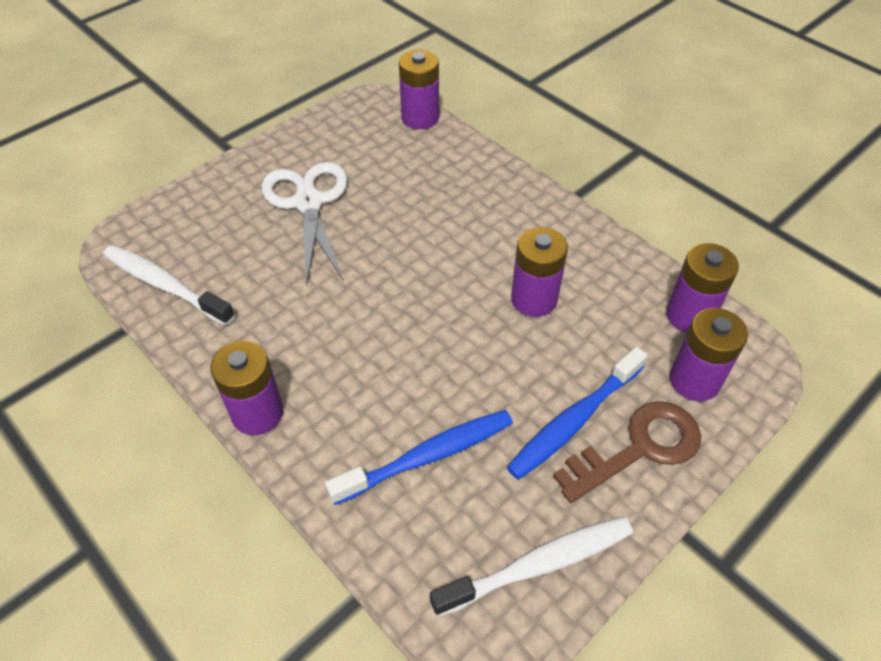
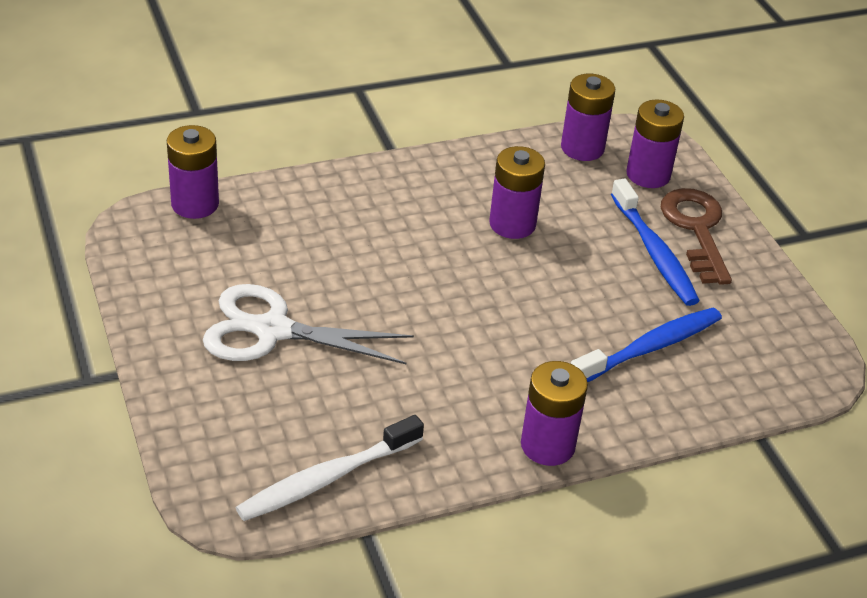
camera: 70 degrees left, 10 degrees down
(428, 456) = (649, 348): blue toothbrush -> blue toothbrush turned 60 degrees clockwise
(538, 565) = (774, 321): white toothbrush -> none

